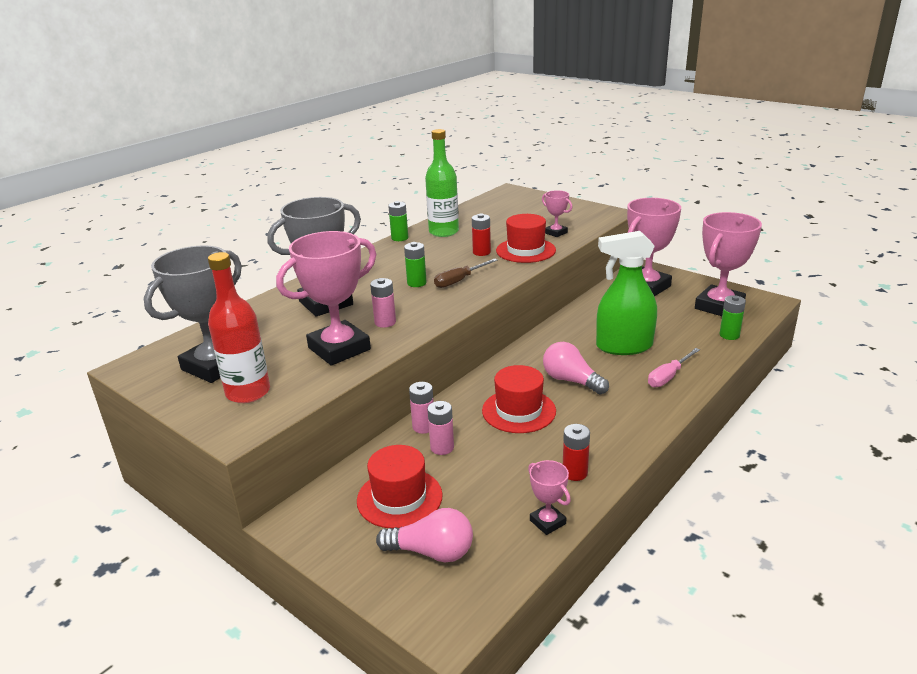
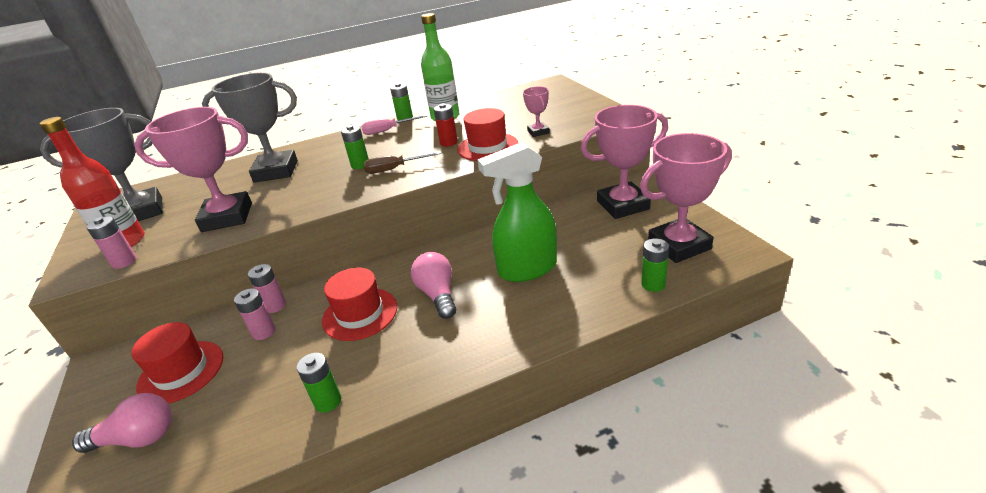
camera: 30 degrees right, 5 degrees up
(385, 322) = (288, 199): pink battery -> pink battery (124, 262)
(431, 552) = (137, 438): pink light bulb -> pink light bulb turned 45 degrees counterclockwise
(547, 522) = (246, 448): pink trophy -> none
(575, 473) = (328, 401): red battery -> green battery
(623, 346) = (527, 269): green spray bottle -> green spray bottle turned 45 degrees counterclockwise
(668, 376) = (533, 318): pink screwdriver -> pink screwdriver (388, 130)

